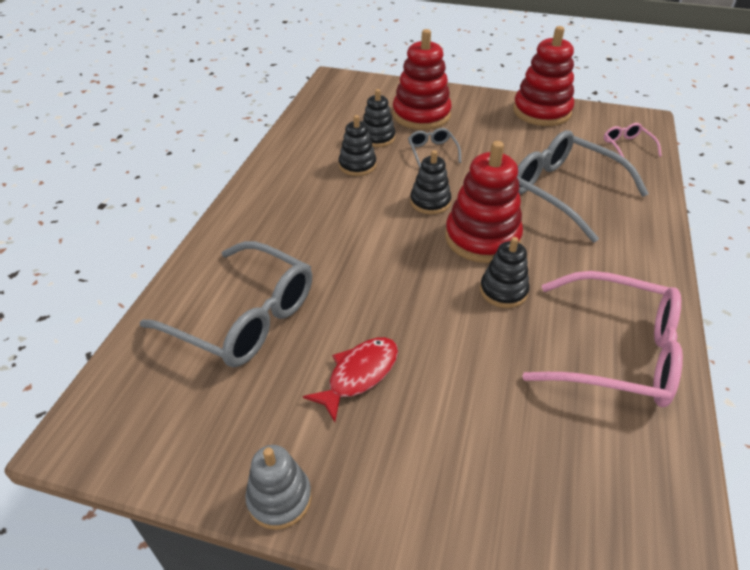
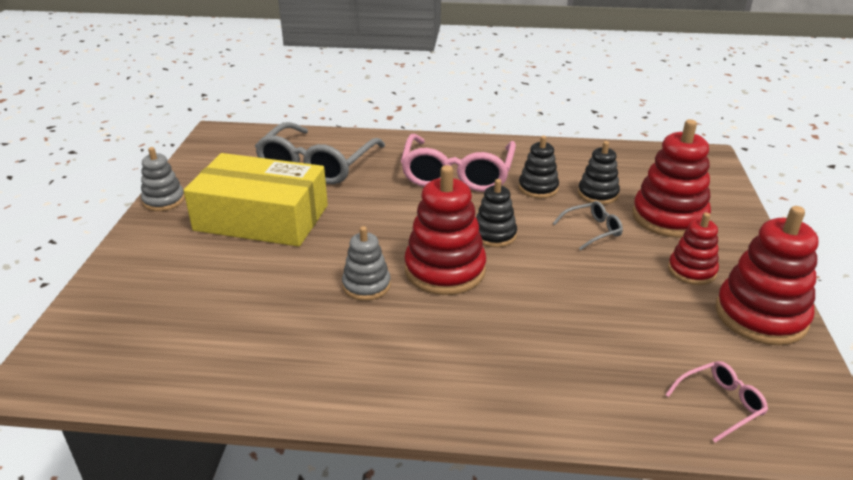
camera: 80 degrees right, 10 degrees down
(359, 375) = (261, 218): red fish -> yellow box
(491, 123) = (691, 271): none -> red stacking toy
(503, 291) = (366, 285): black stacking toy -> grey stacking toy
(564, 192) = (560, 332): grey glasses -> none
(616, 352) = (288, 359): pink glasses -> pink glasses (457, 174)

